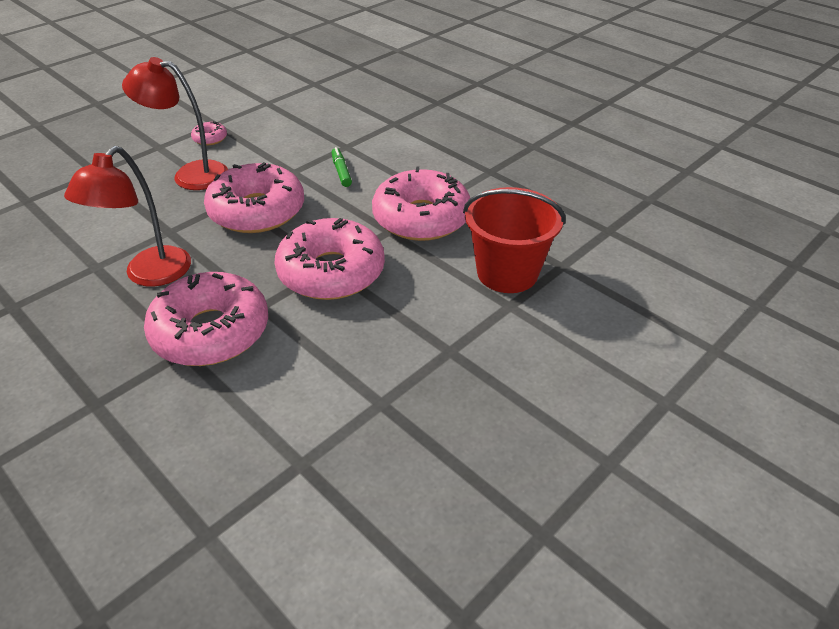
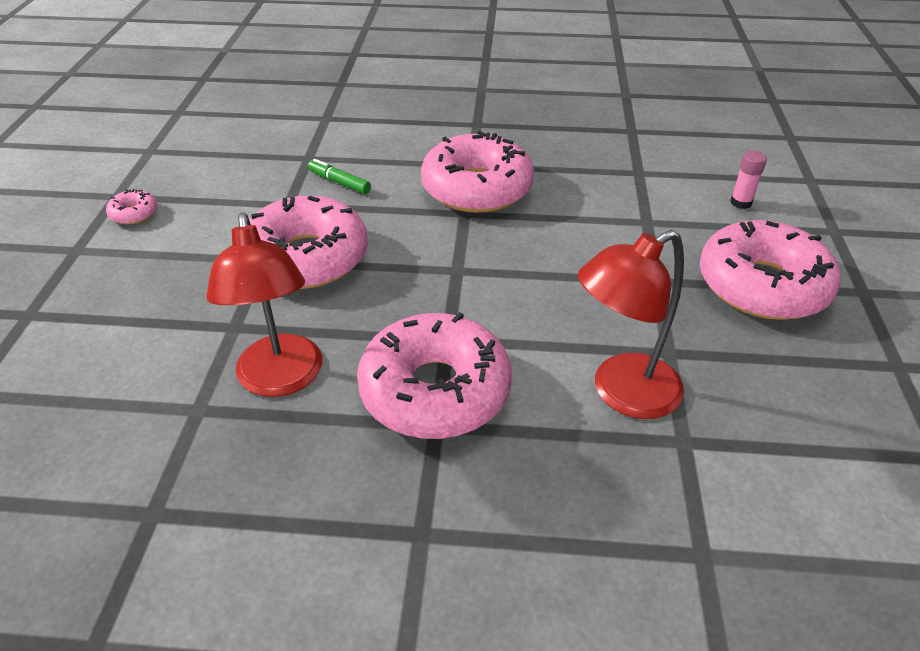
camera: 40 degrees left, 0 degrees up
(190, 174) = (168, 259): red lamp -> red lamp (622, 393)
(331, 272) = (467, 273): pink donut -> pink donut (762, 285)
(507, 273) = (609, 198): red bucket -> none
(614, 333) = (741, 202): none -> pink glue stick

